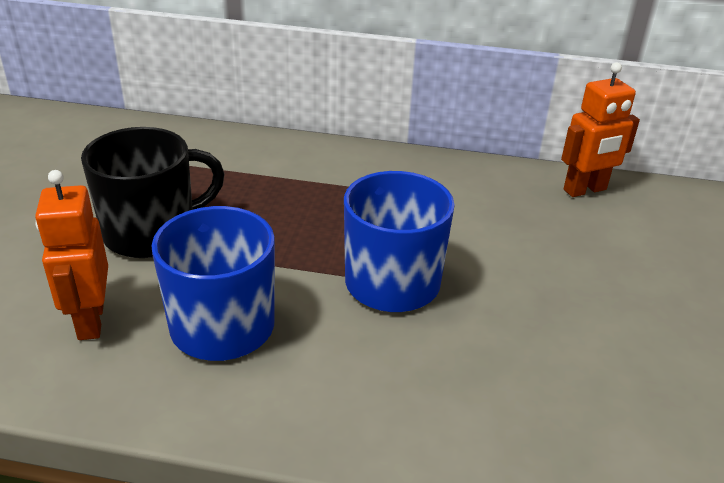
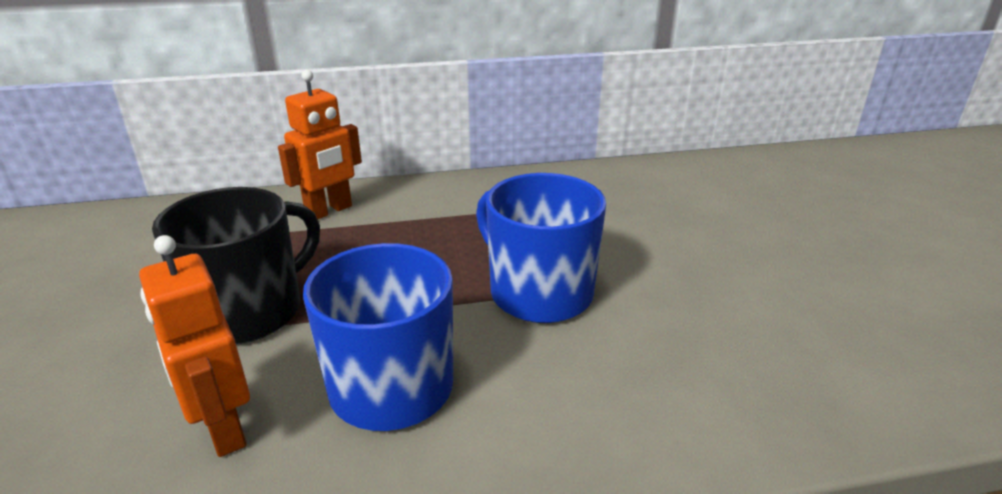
camera: 20 degrees left, 5 degrees down
(585, 190) = (652, 174): orange robot -> orange robot (329, 211)

